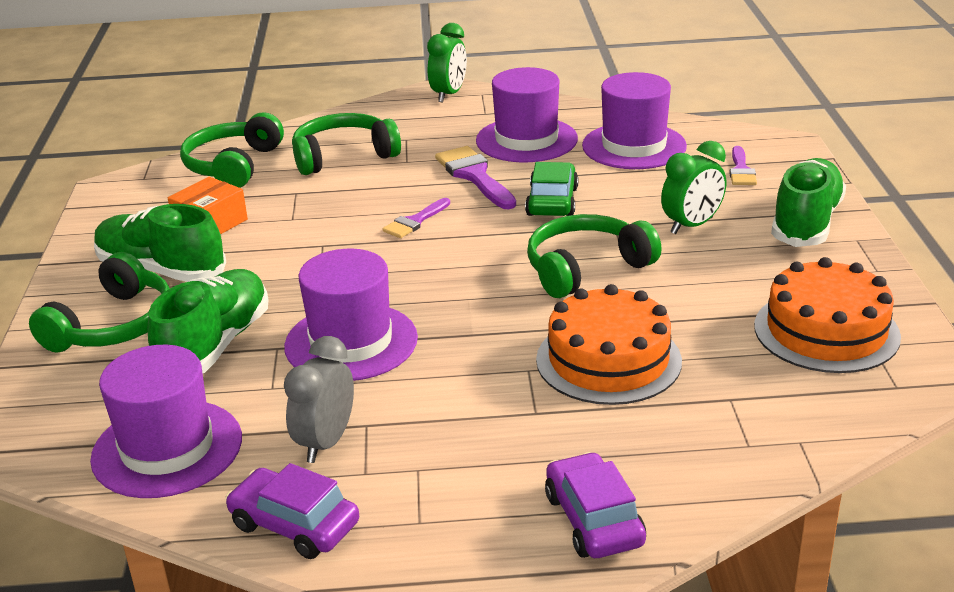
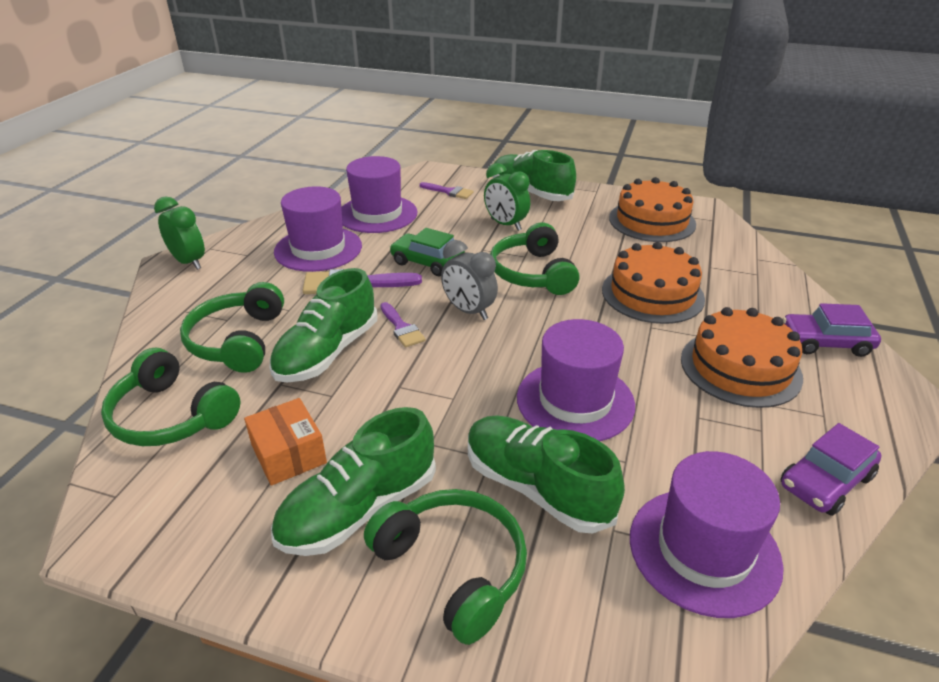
camera: 70 degrees left, 5 degrees up
(326, 443) = (718, 443): grey clock -> grey clock (468, 311)
(351, 198) = (327, 352): none -> green shoe
(481, 447) = (740, 368): none -> orange cake
(691, 226) = (505, 225): green clock -> green clock turned 150 degrees clockwise

